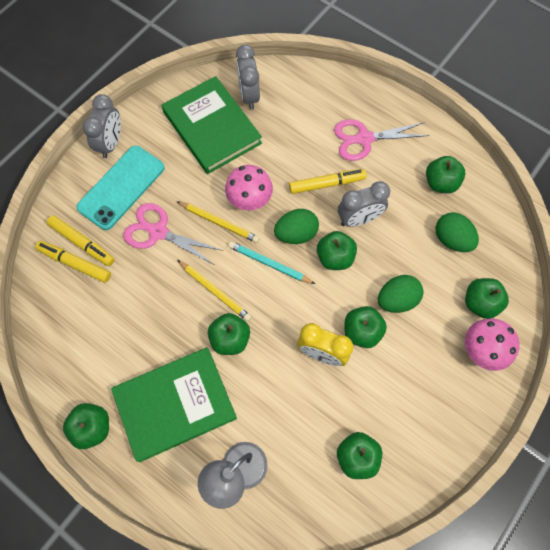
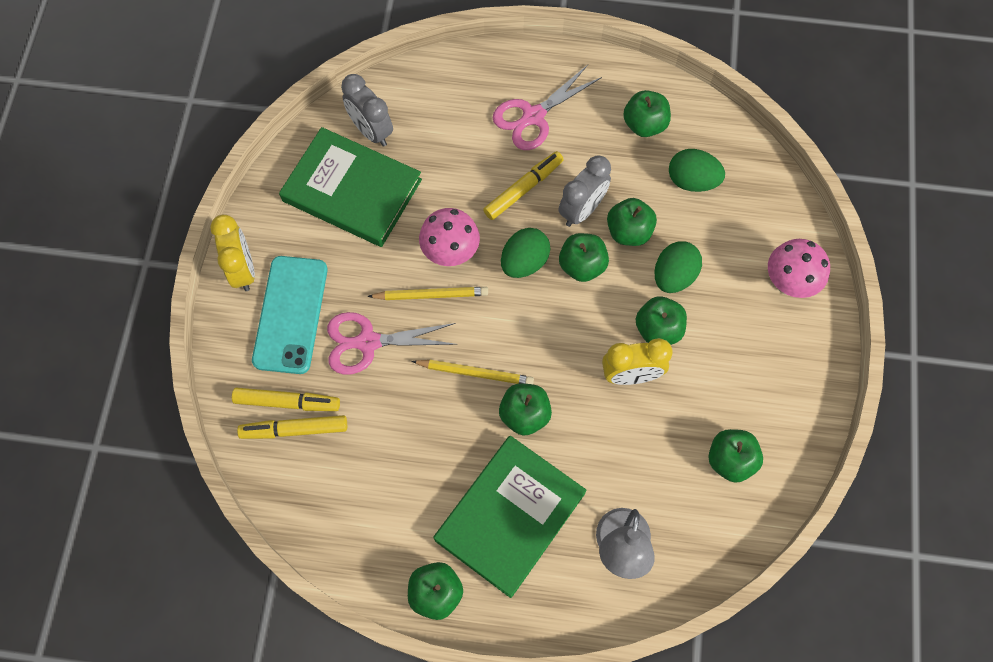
camera: 30 degrees left, 0 degrees up
(111, 143) = (243, 270): grey clock -> yellow clock
(269, 263) = (515, 310): turquoise pencil -> none
(480, 303) = (759, 233): green apple -> green apple (629, 231)

